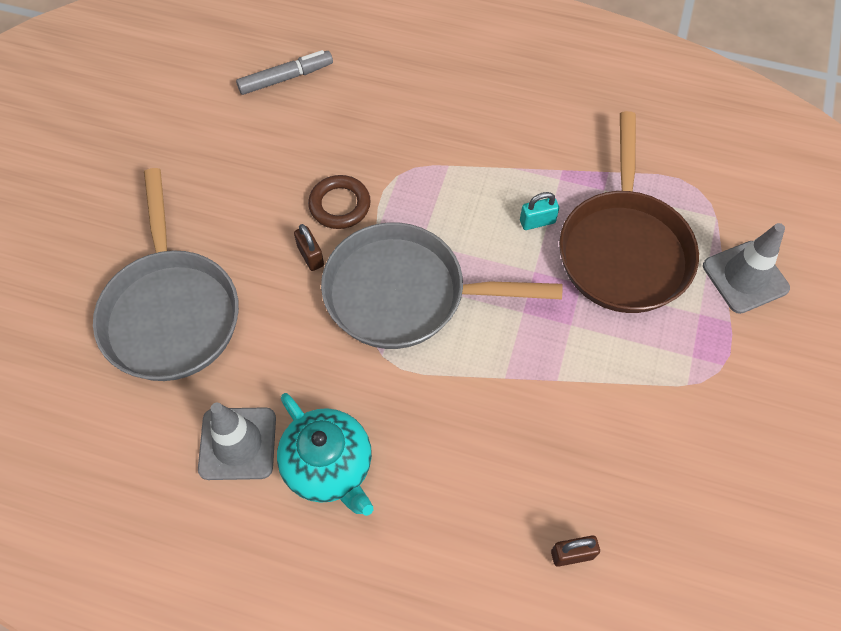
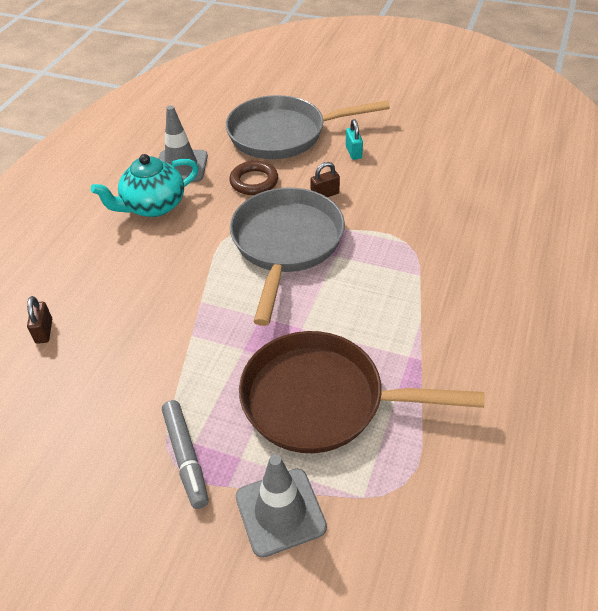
camera: 95 degrees right, 15 degrees down
(286, 78) = (505, 177): grey marker -> grey marker (186, 457)
(340, 205) = (373, 209): brown ring -> brown ring (254, 181)
(537, 221) = (356, 334): turquoise padlock -> turquoise padlock (353, 152)

